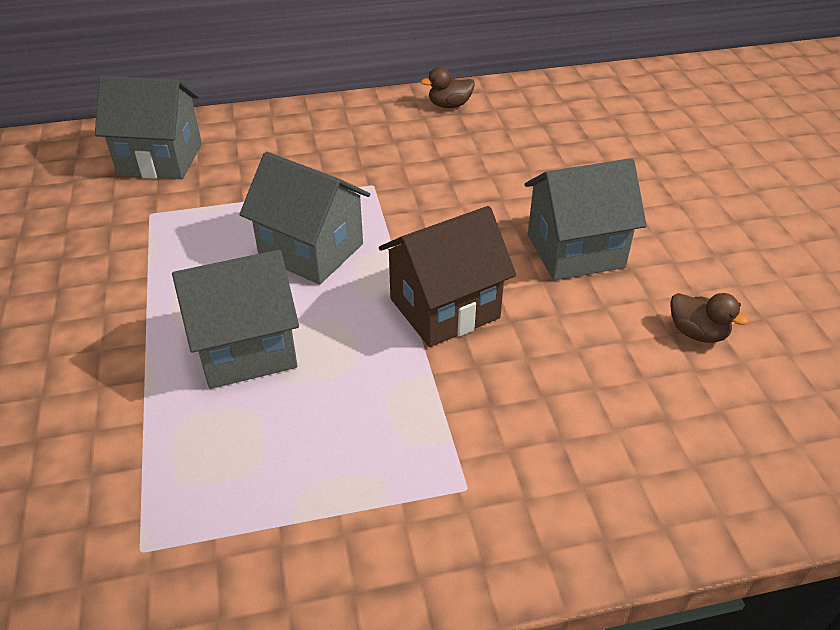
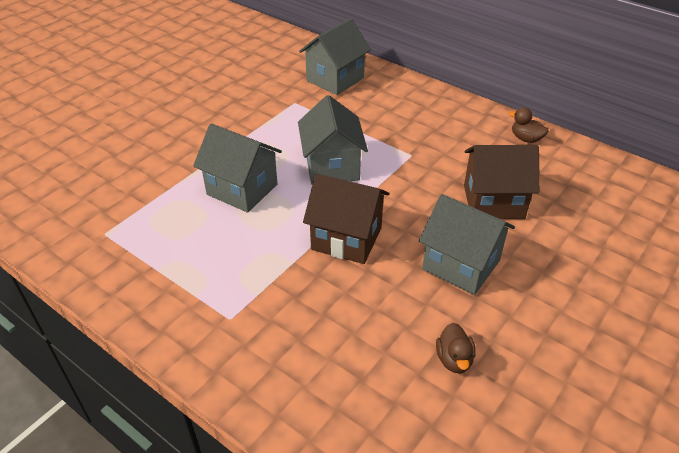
camera: 50 degrees right, 0 degrees up
(160, 159) = (335, 79): grey house -> grey house turned 75 degrees clockwise
(512, 177) = (493, 202): none -> brown house

